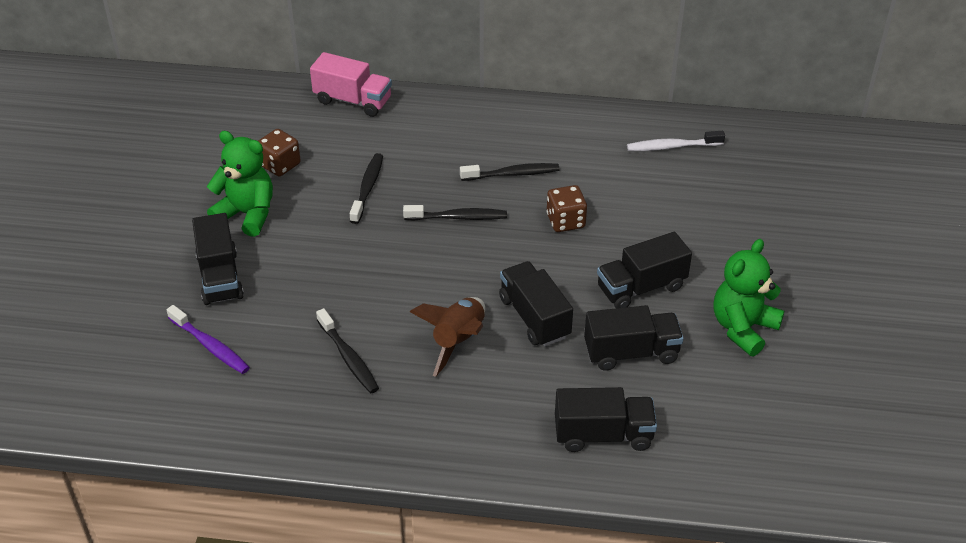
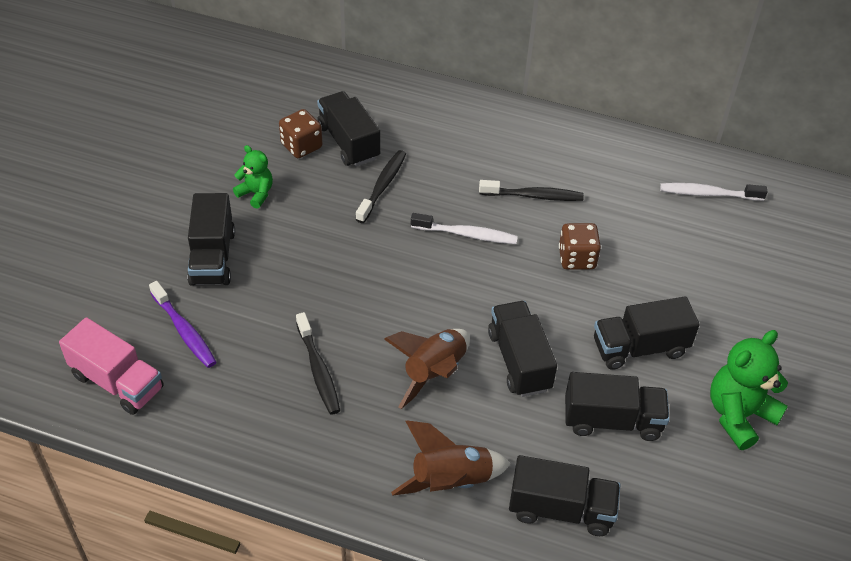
camera: 10 degrees right, 5 degrees up
(247, 214) = (256, 193): green teddy bear -> green teddy bear, size x0.58
(325, 154) = (349, 142): none -> black truck
(353, 101) = (390, 88): pink truck -> pink truck (117, 382)
(458, 217) = (467, 234): black toothbrush -> white toothbrush
(497, 430) = (450, 481): none -> brown rocket

